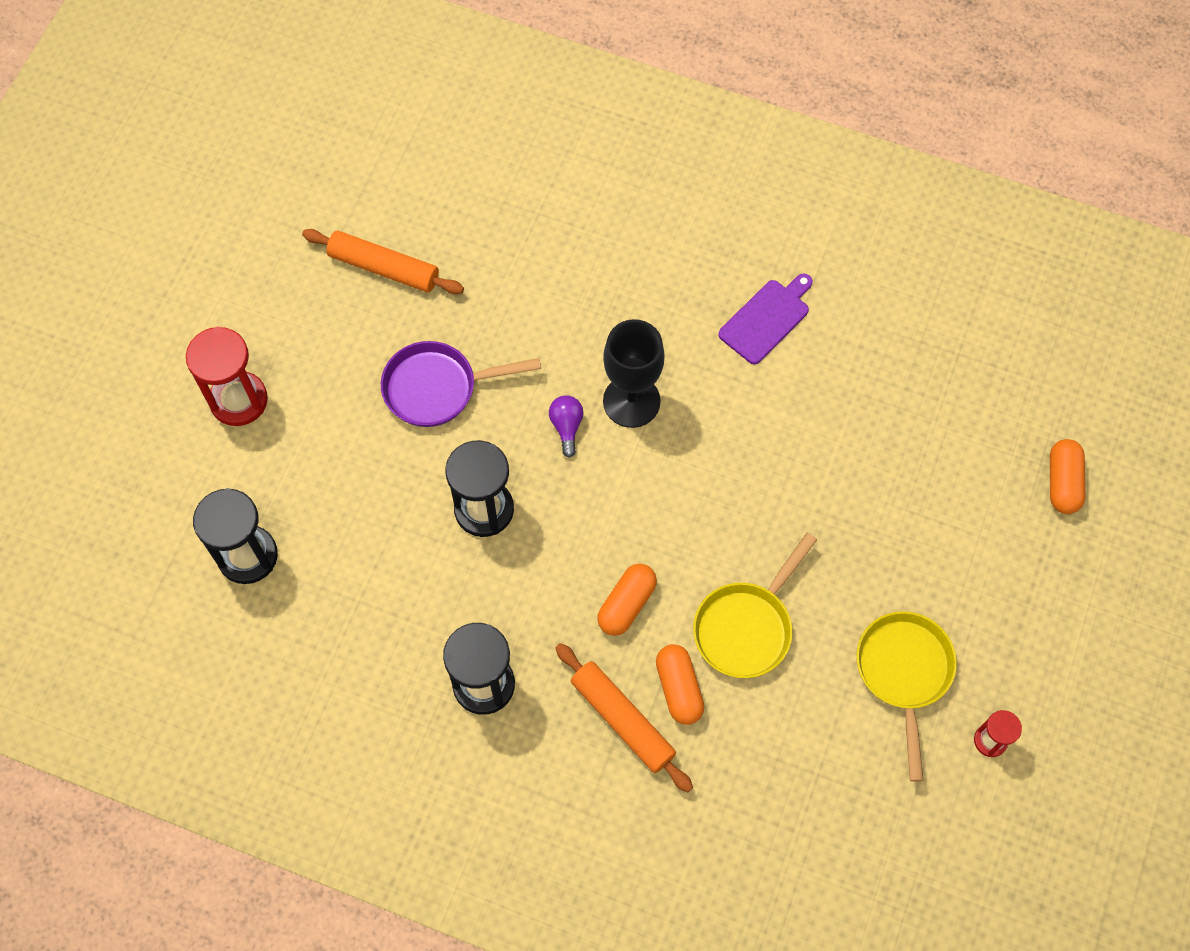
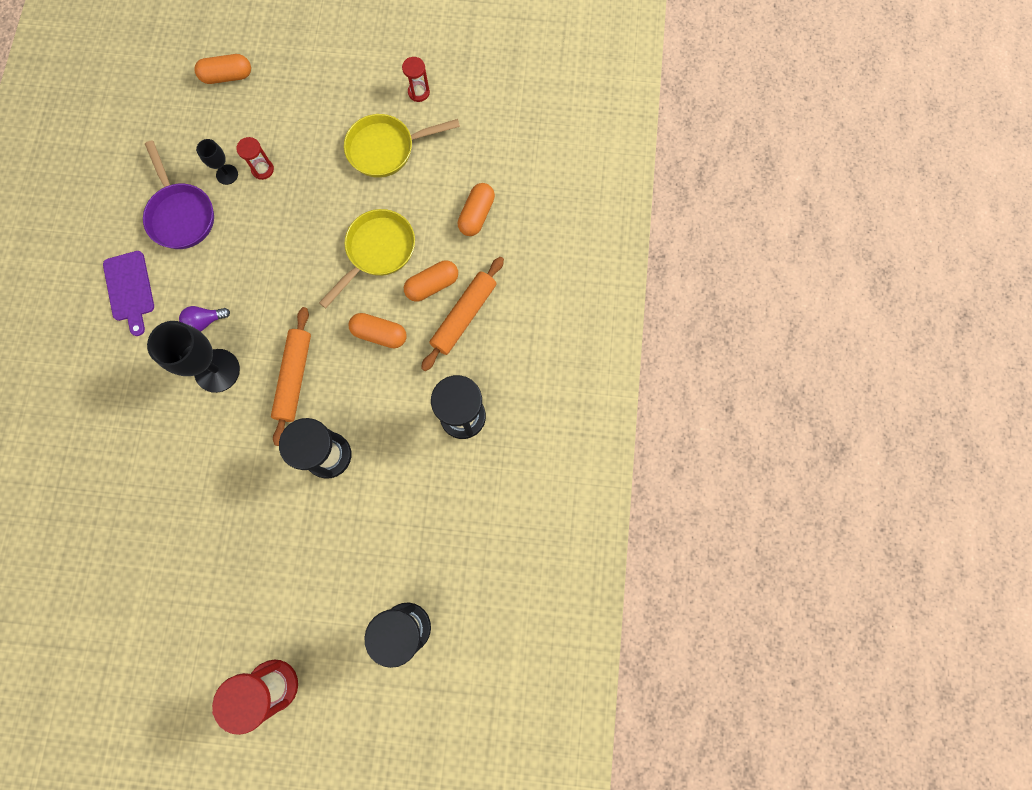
camera: 105 degrees left, 10 degrees up
(384, 268) = (128, 602): orange rolling pin -> orange rolling pin (294, 378)
(438, 388) = (232, 522): purple pan -> purple pan (181, 215)
(566, 427) = (247, 412): purple light bulb -> purple light bulb (205, 321)
(746, 627) = (377, 251): yellow pan -> yellow pan turned 75 degrees counterclockwise
(767, 319) = (129, 289): purple cutting board -> purple cutting board turned 135 degrees counterclockwise
(771, 776) = (476, 215): none -> orange capsule
(905, 503) = (262, 169): none -> red hourglass
(906, 457) = (227, 174): none -> black goblet

